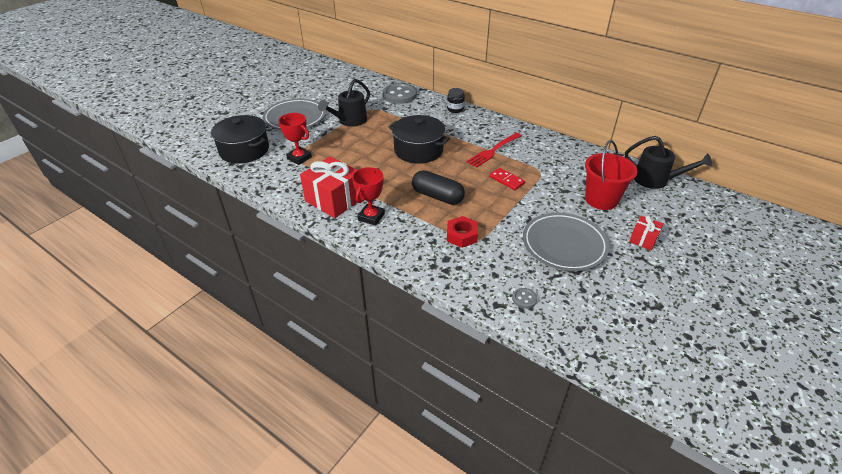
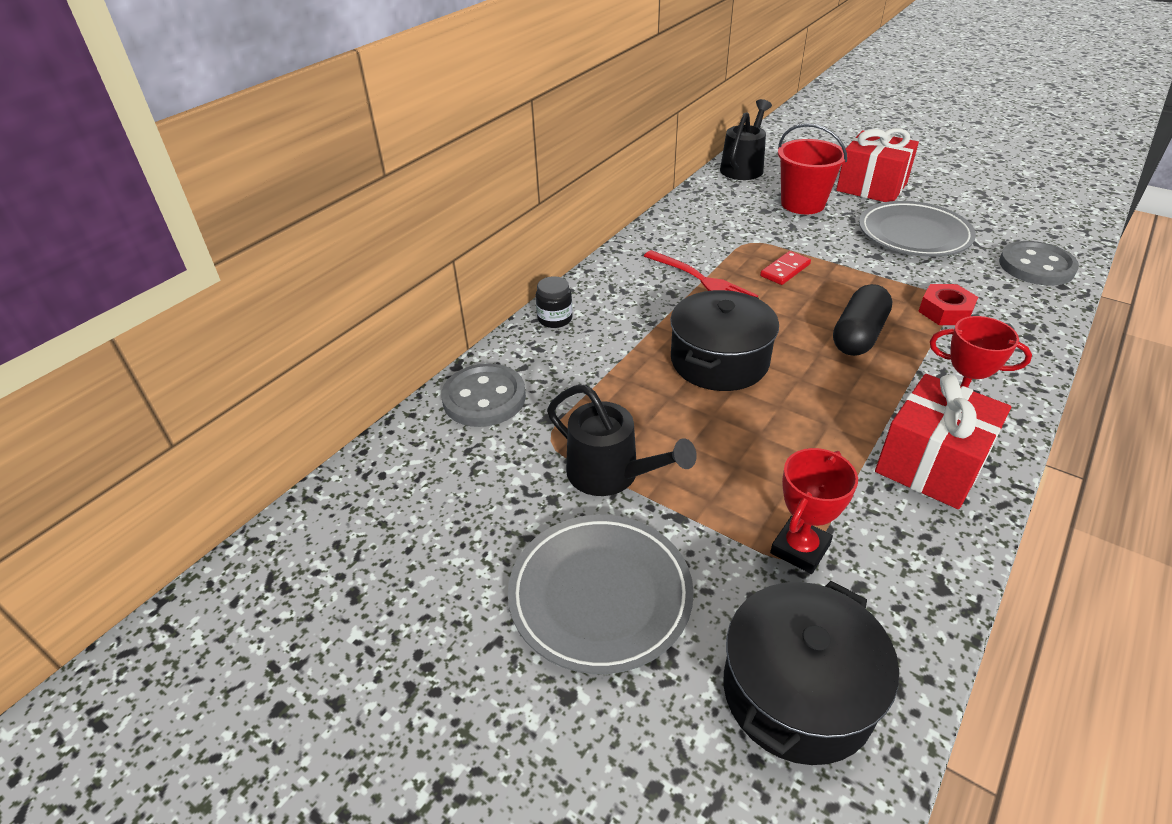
camera: 90 degrees left, 0 degrees up
(524, 299) = (1036, 266): grey button -> grey button, size x2.25
(643, 239) = (871, 187): red gift -> red gift, size x1.97

